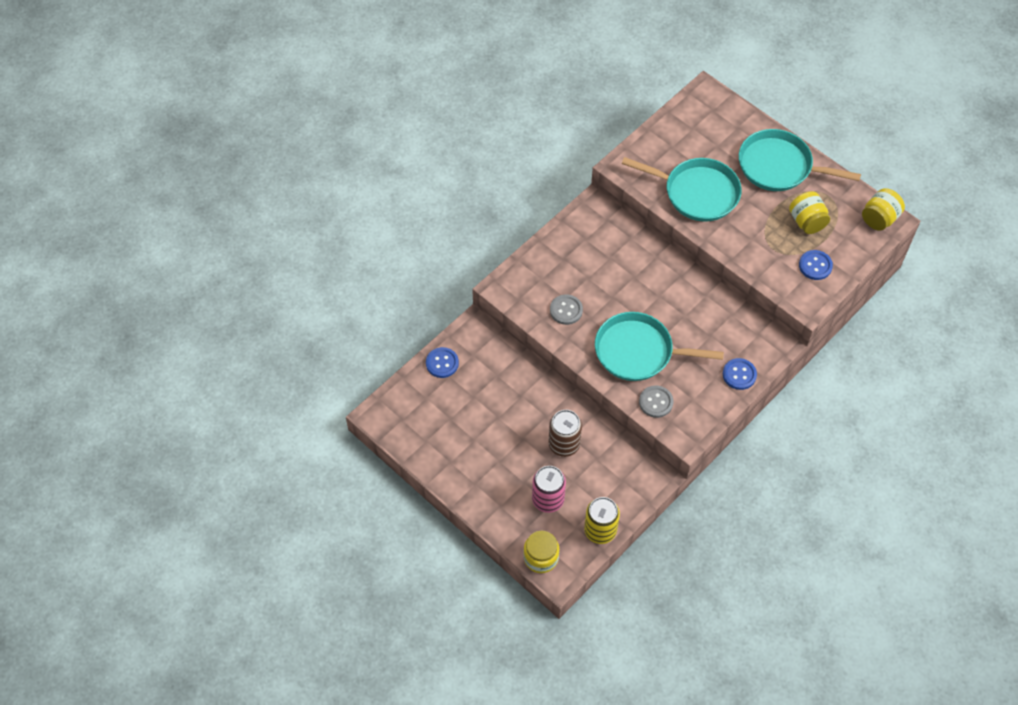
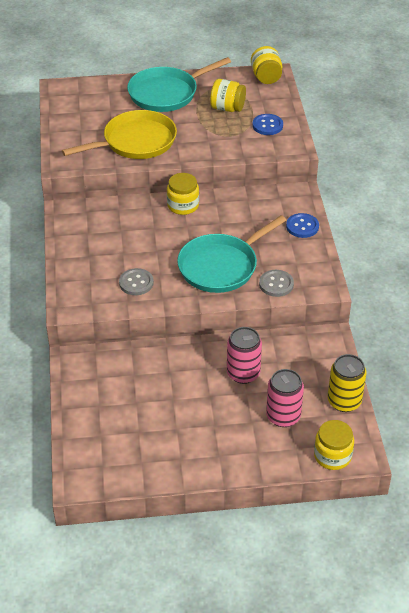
camera: 50 degrees left, 15 degrees down
(442, 363) = (80, 402): blue button -> none
(564, 444) = (243, 373): brown can -> pink can
(678, 276) = (183, 205): none -> yellow jar
(697, 193) = (135, 142): turquoise pan -> yellow pan

